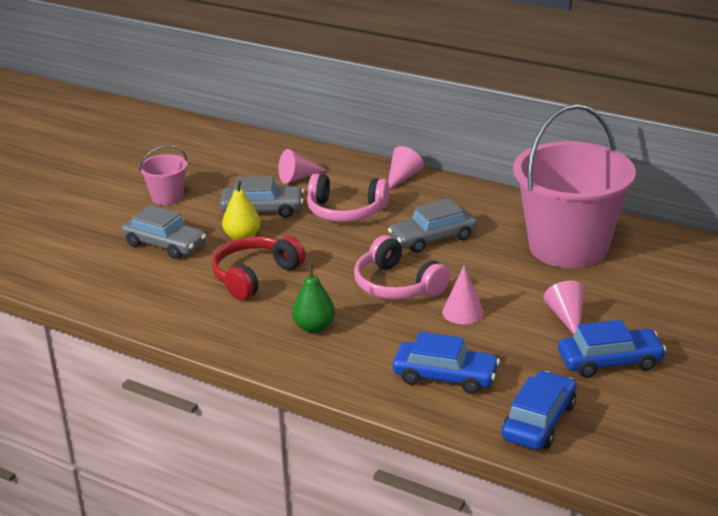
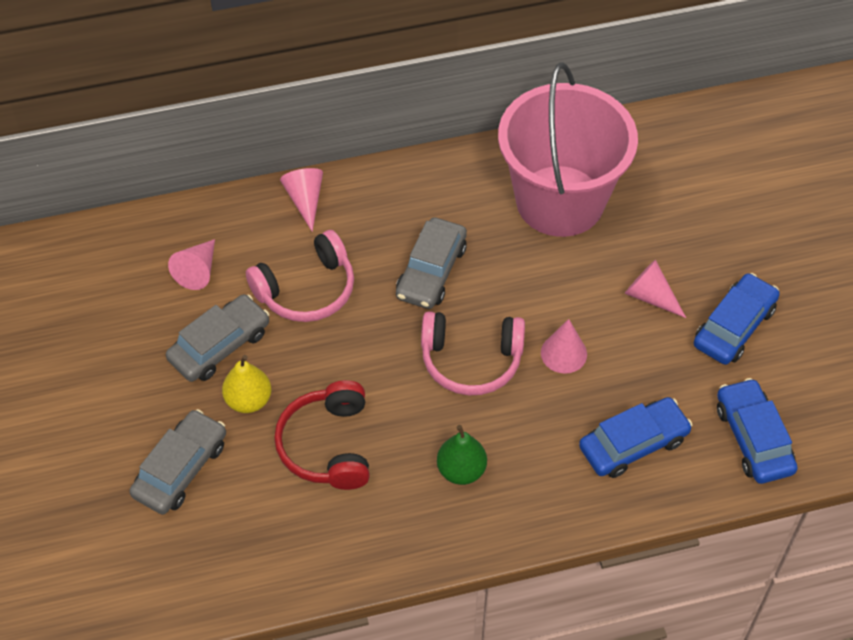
camera: 45 degrees left, 25 degrees up
(165, 244) = (181, 469): grey car -> grey car turned 45 degrees counterclockwise
(167, 197) = (92, 398): pink bucket -> none

